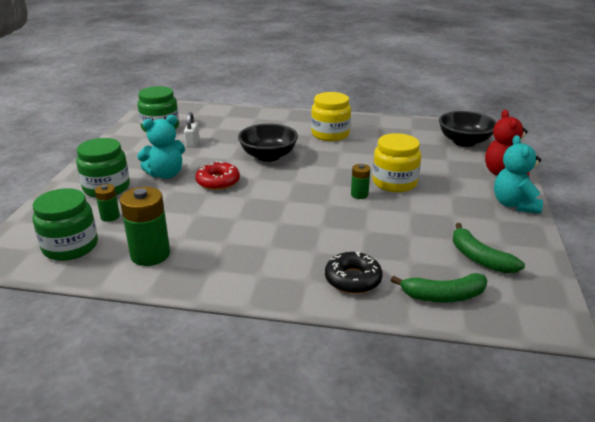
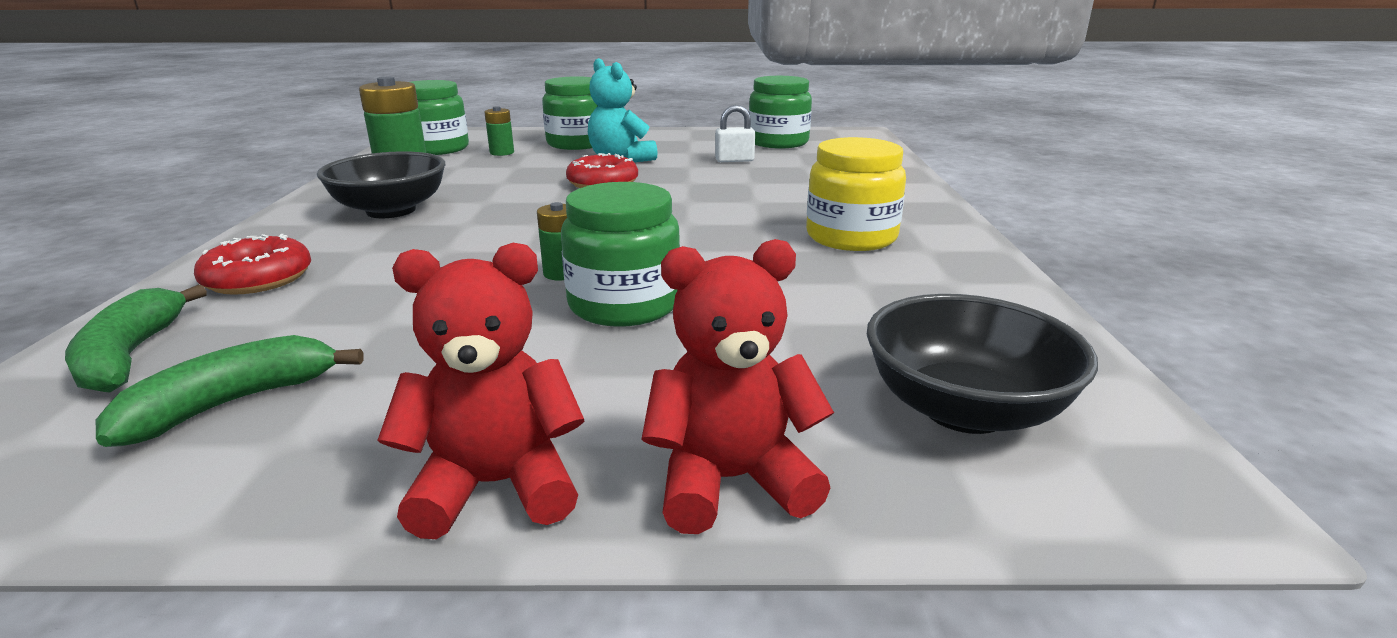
camera: 80 degrees right, 5 degrees down
(268, 156) = (710, 201): black bowl -> black bowl (391, 210)
(353, 279) = (258, 279): black donut -> red donut
(394, 182) = (624, 305): yellow jar -> green jar
(514, 204) = (496, 485): turquoise teddy bear -> red teddy bear

